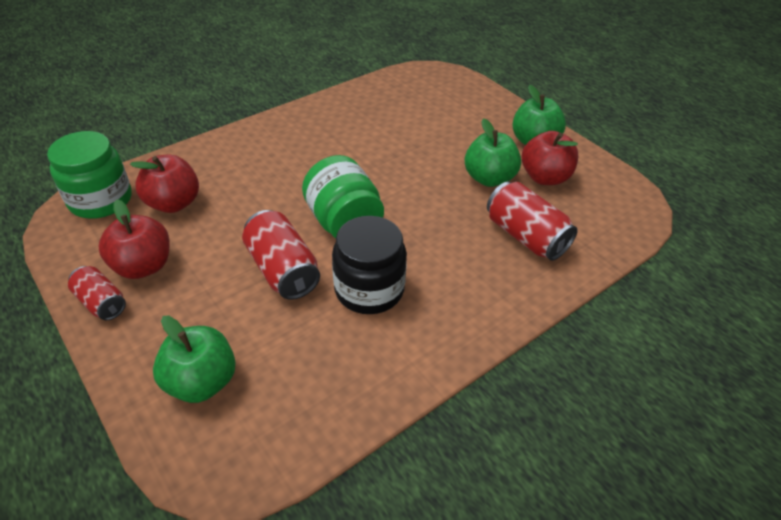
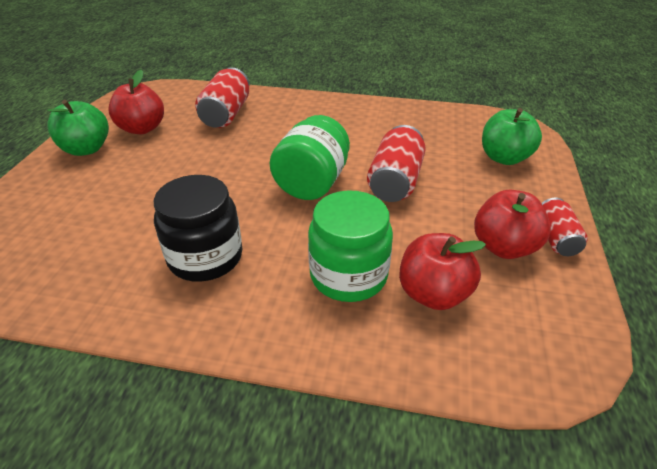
camera: 130 degrees left, 5 degrees down
(101, 200) = (515, 356): green jar -> green jar (348, 275)
(369, 289) = (355, 142): black jar -> black jar (205, 257)
(489, 178) = (170, 148): green apple -> none

